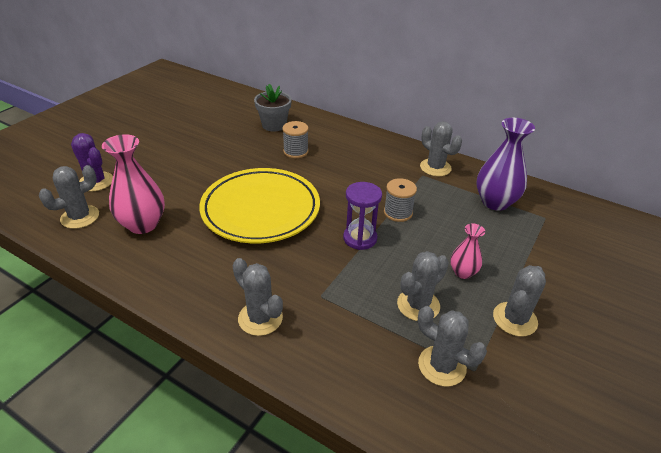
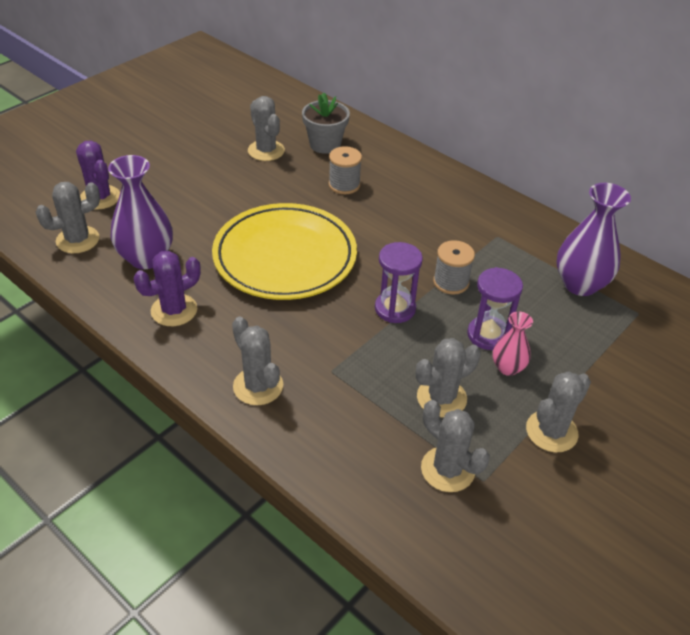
camera: 10 degrees right, 5 degrees up
(143, 224) = (146, 258): pink vase -> purple vase
(174, 264) = (174, 310): none -> purple cactus
(435, 167) = (517, 228): grey cactus -> grey cactus (266, 151)
(439, 249) = (488, 335): none -> purple hourglass

